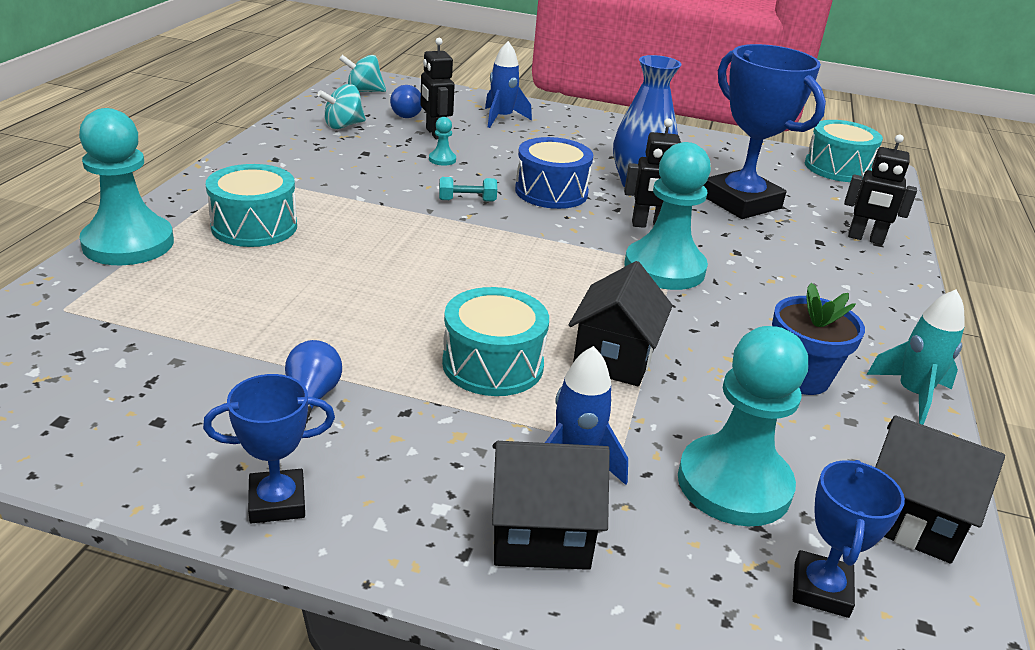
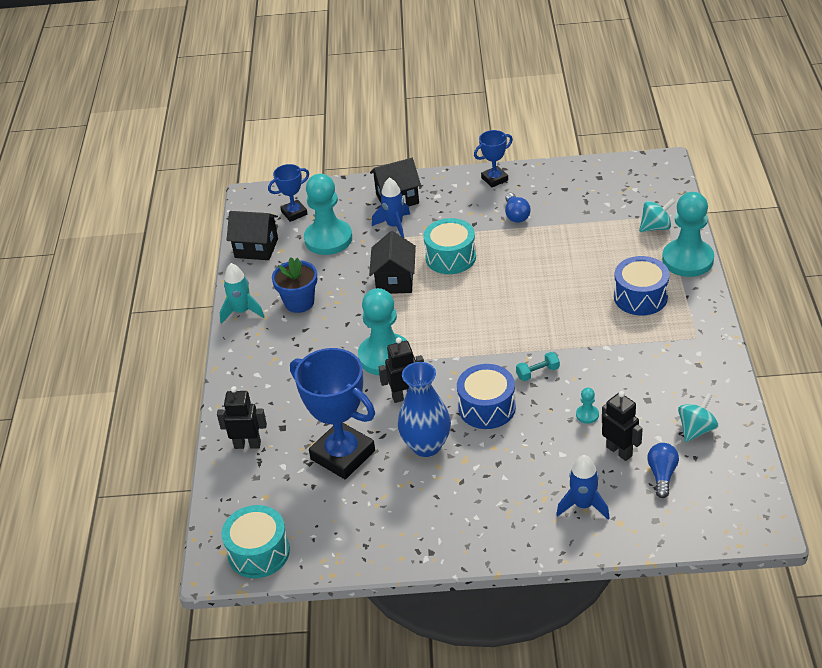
camera: 170 degrees right, 10 degrees up
(254, 226) = (640, 297): turquoise drum -> blue drum
(363, 91) = (735, 498): turquoise spinning top -> turquoise spinning top (656, 227)
(820, 589) = (294, 213): blue trophy -> blue trophy turned 60 degrees clockwise

